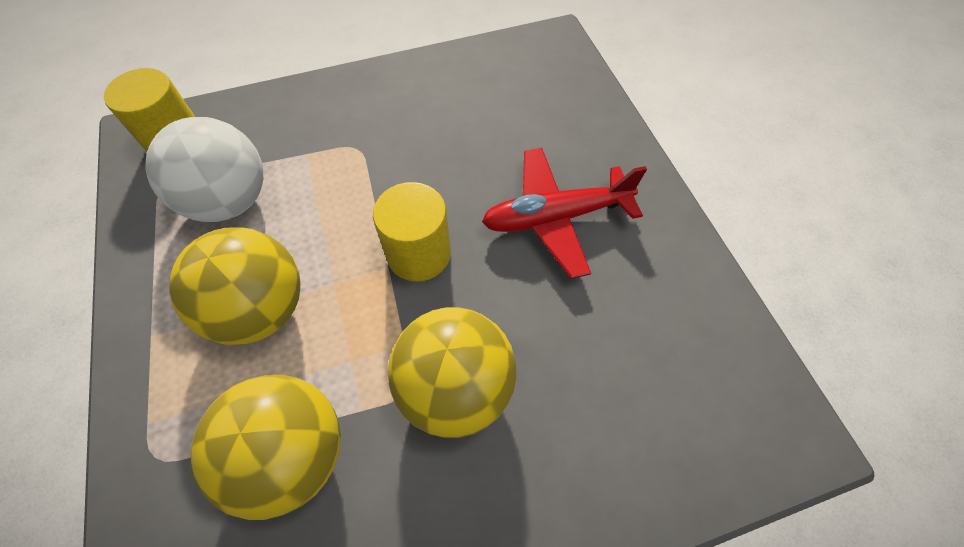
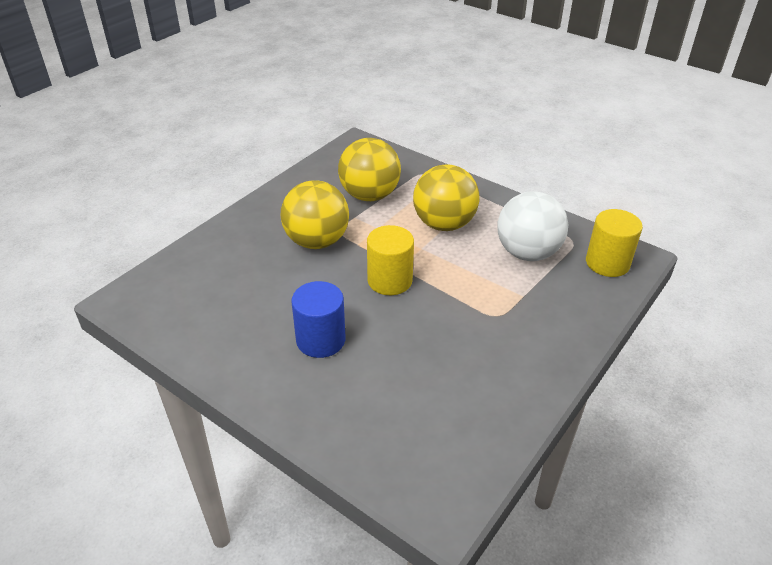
camera: 145 degrees right, 20 degrees down
(555, 217) = (320, 340): red plane -> blue cylinder

